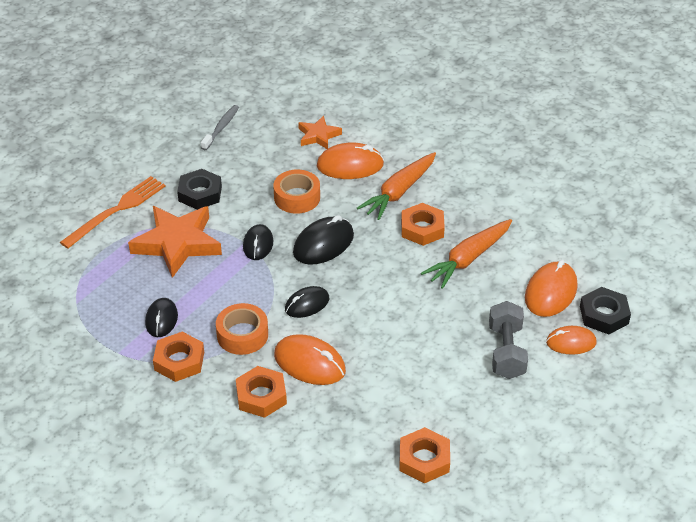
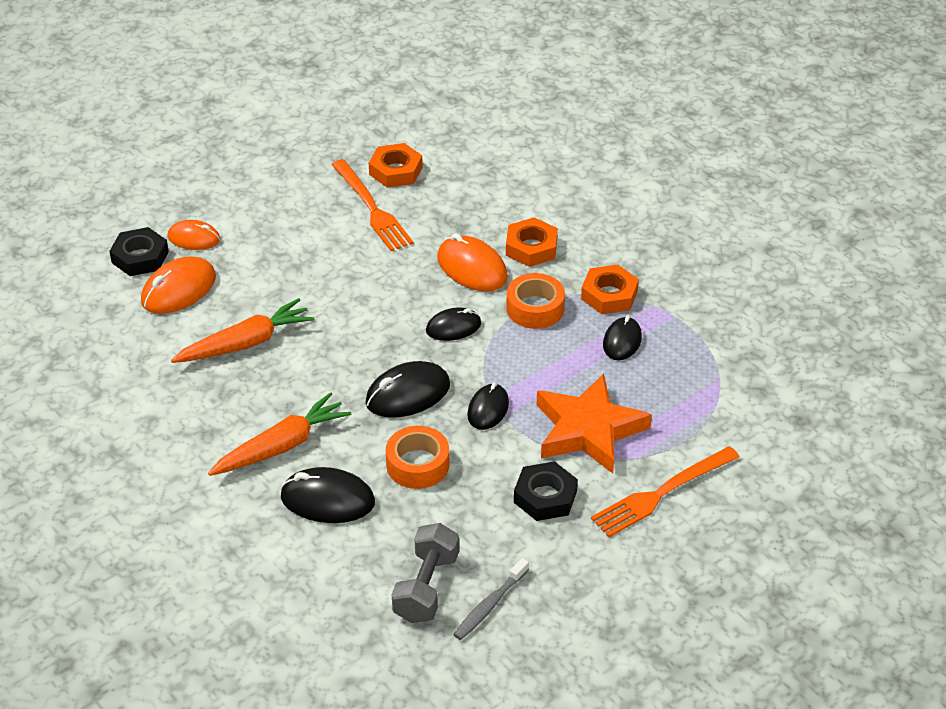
camera: 165 degrees left, 0 degrees up
(318, 136) = (351, 560): orange star -> none
(350, 165) = (327, 500): orange mouse -> black mouse
(422, 228) = (279, 390): orange nut -> none
(427, 409) = (371, 208): none -> orange fork
(506, 352) = (265, 242): grey dumbbell -> grey dumbbell (426, 587)

